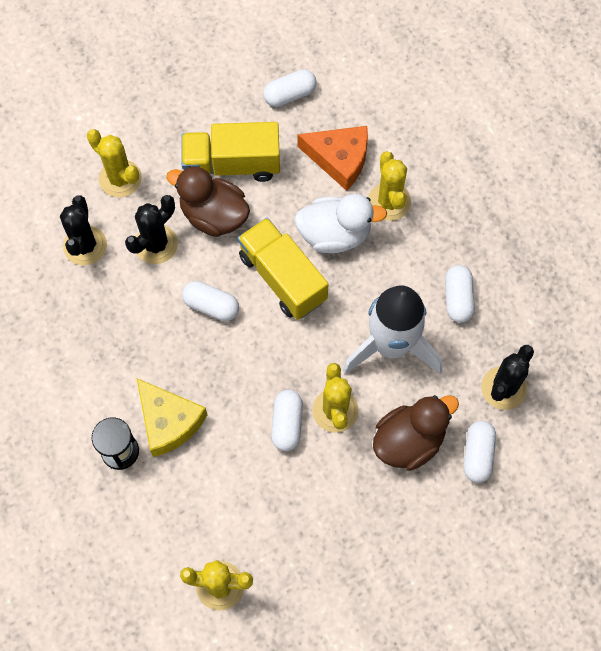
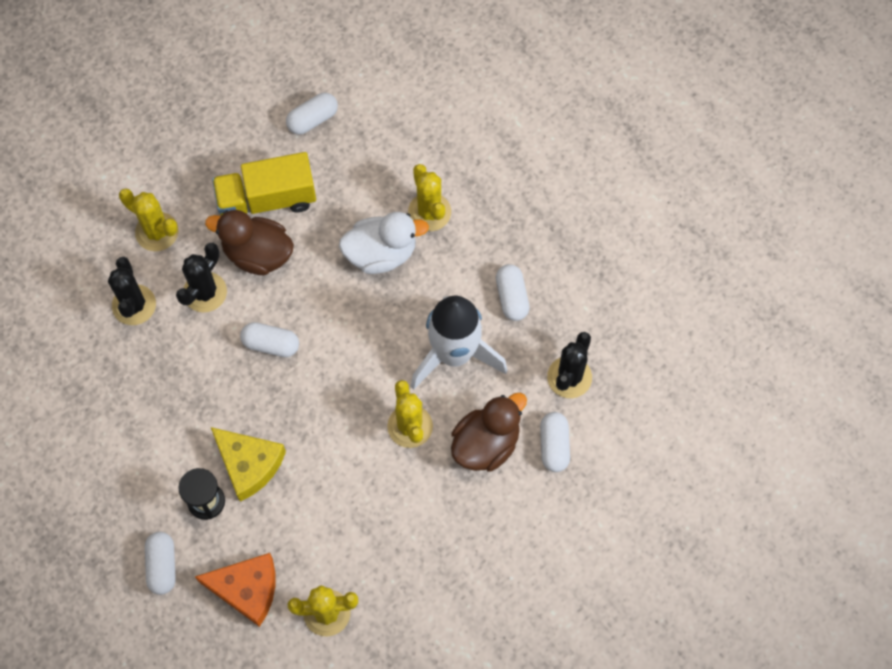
camera: 10 degrees left, 0 degrees up
(282, 278) = (337, 305): yellow truck -> none
(287, 424) = (365, 447): white capsule -> white capsule (162, 566)
(339, 159) = (373, 177): orange cheese -> orange cheese (247, 589)

